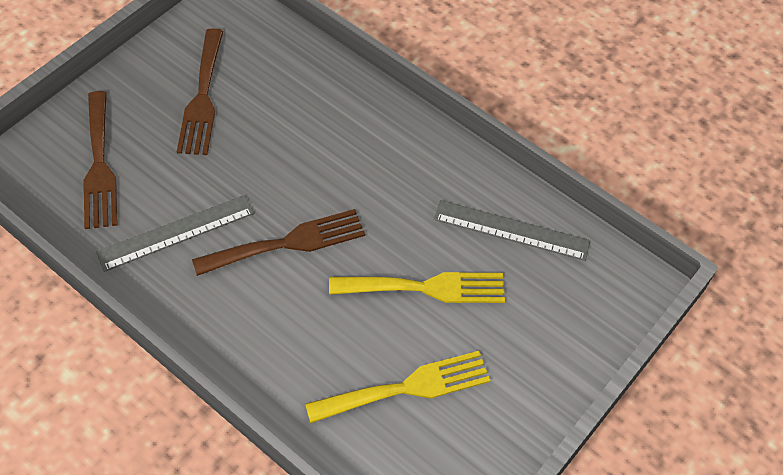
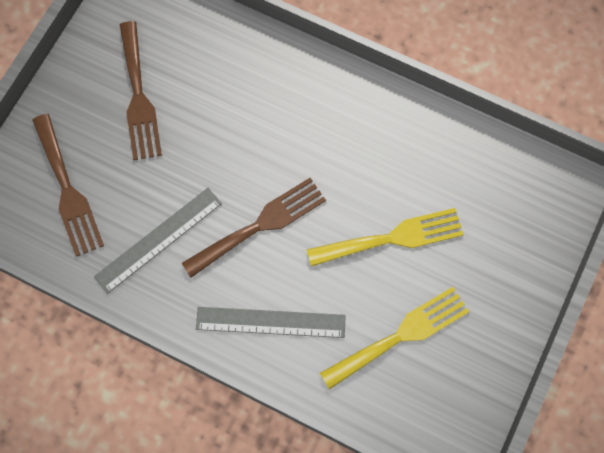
camera: 10 degrees left, 15 degrees up
(511, 230) = (452, 163): grey ruler -> grey ruler (270, 322)

